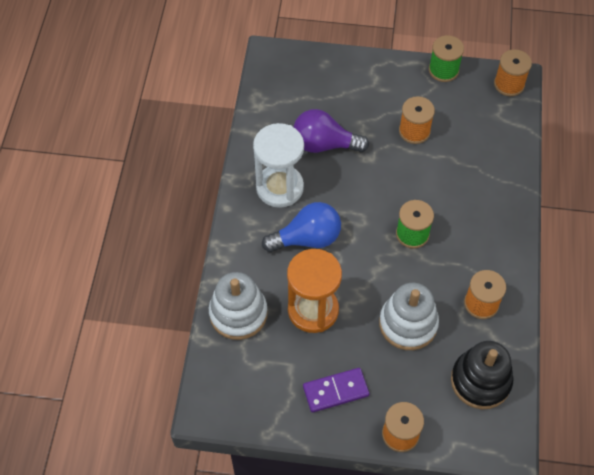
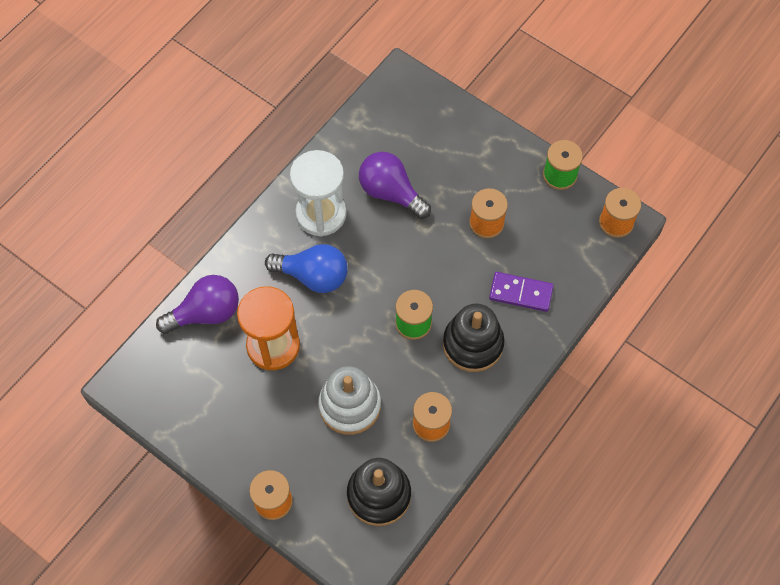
camera: 30 degrees right, 5 degrees up
(238, 313) = (206, 313): white stacking toy -> purple light bulb
(335, 391) = (243, 430): purple domino -> purple domino (521, 293)
(469, 226) = (473, 344): none -> black stacking toy

